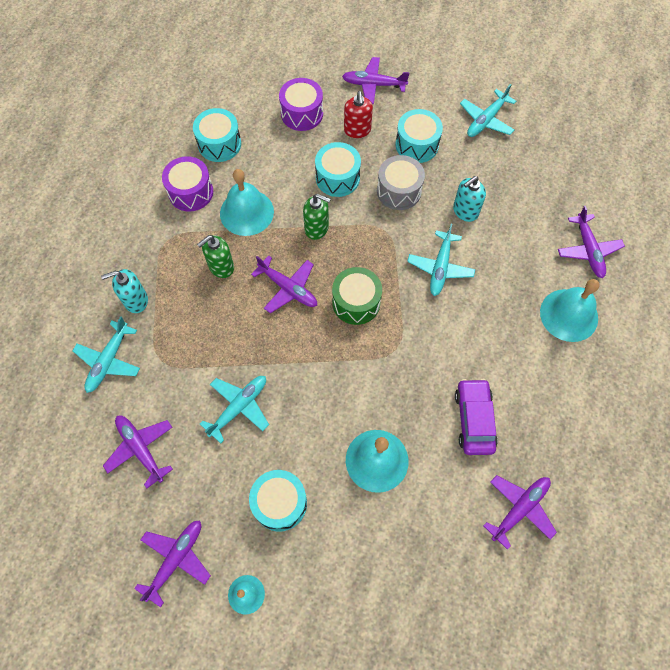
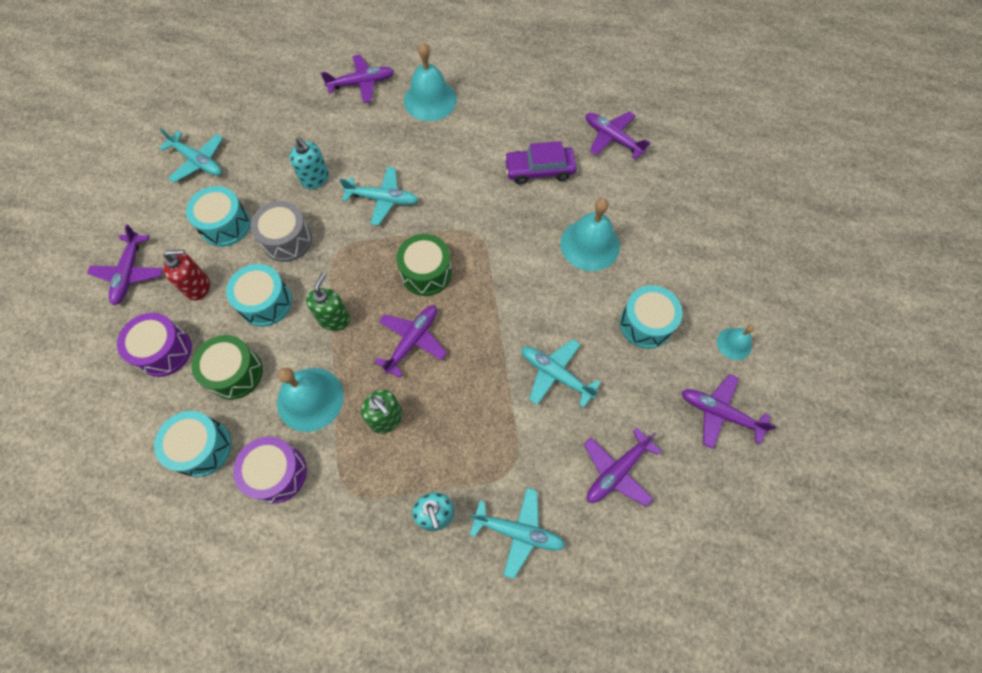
camera: 95 degrees left, 0 degrees up
(276, 160) = (235, 373): none -> green drum

